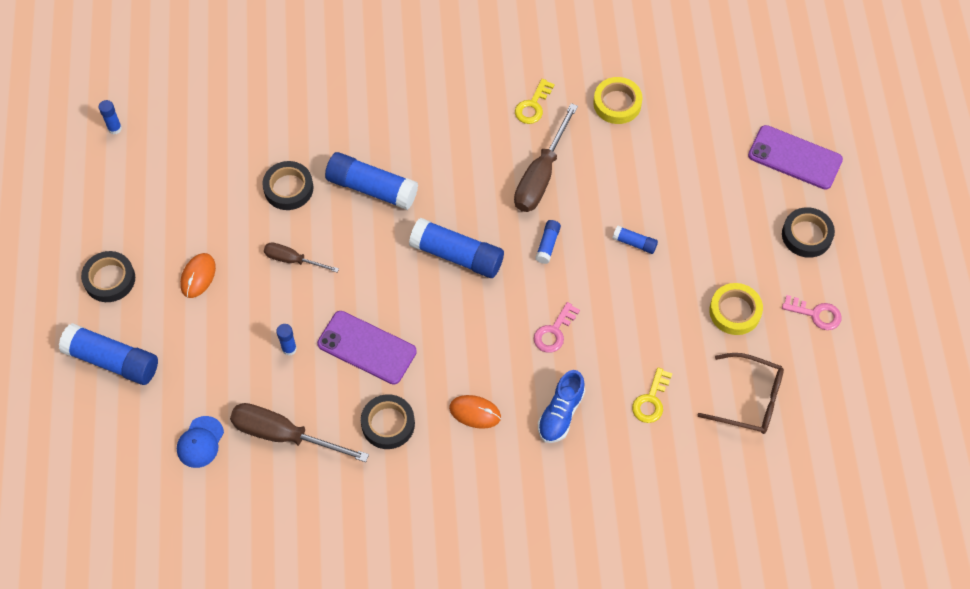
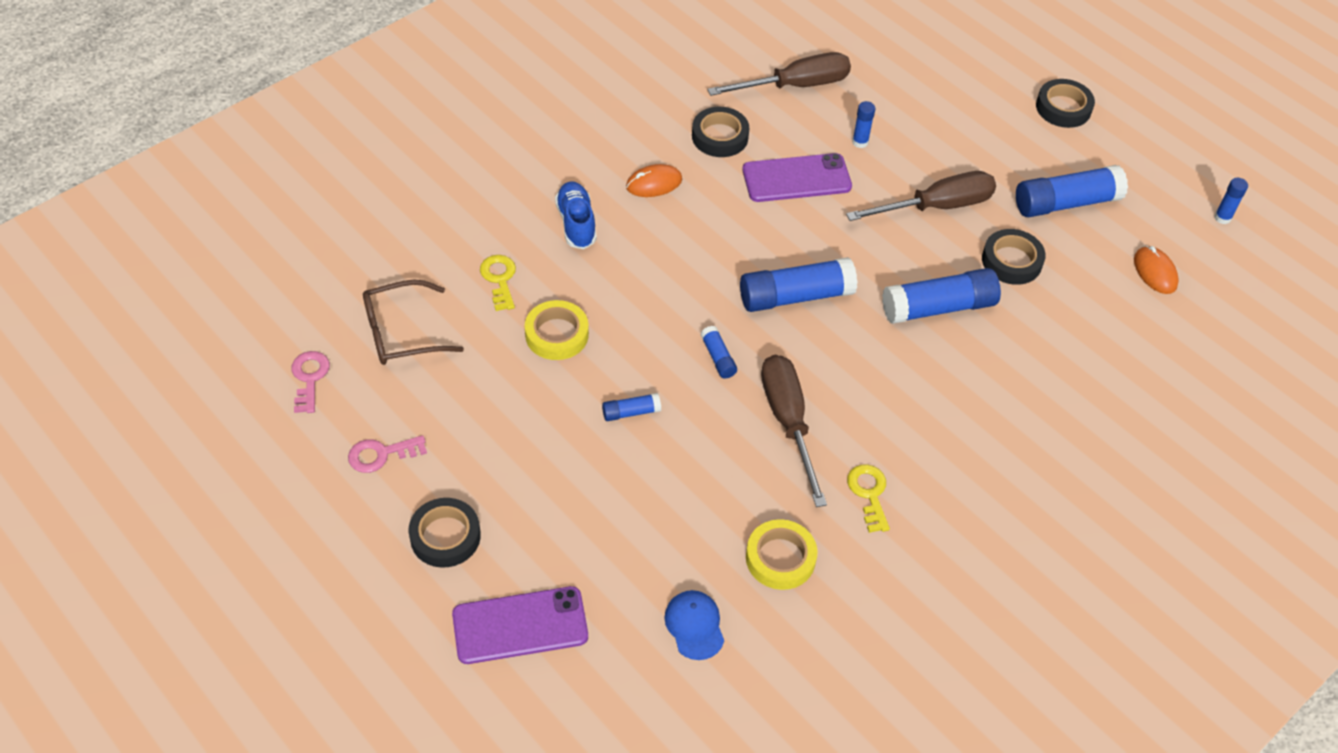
camera: 140 degrees right, 10 degrees down
(112, 361) = (985, 59): blue glue stick -> blue glue stick (1065, 203)
(198, 276) = (998, 149): orange mouse -> orange mouse (1155, 272)
(200, 442) = (854, 48): blue cap -> blue cap (694, 625)
(293, 260) = (936, 206): brown screwdriver -> brown screwdriver, size x1.74
(554, 332) = (641, 284): pink key -> pink key (309, 378)
(735, 311) = (472, 406): yellow tape -> yellow tape (557, 334)

